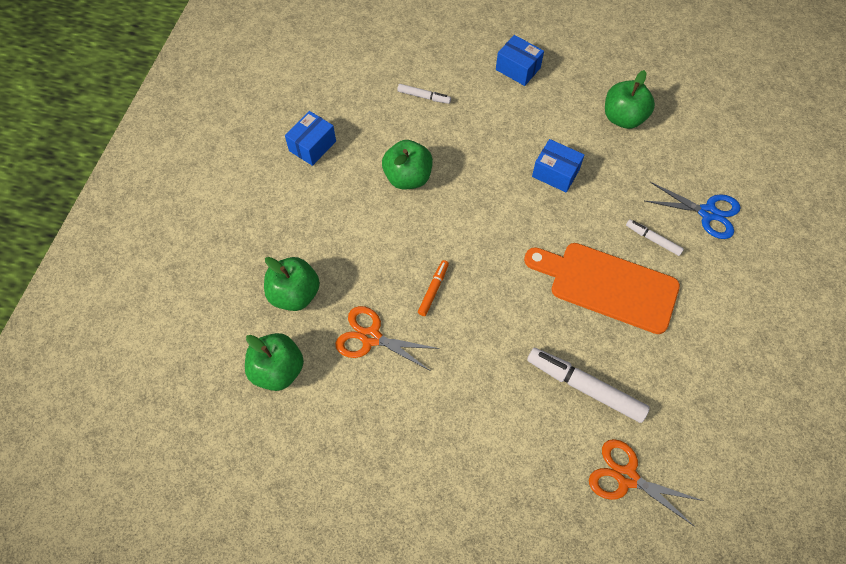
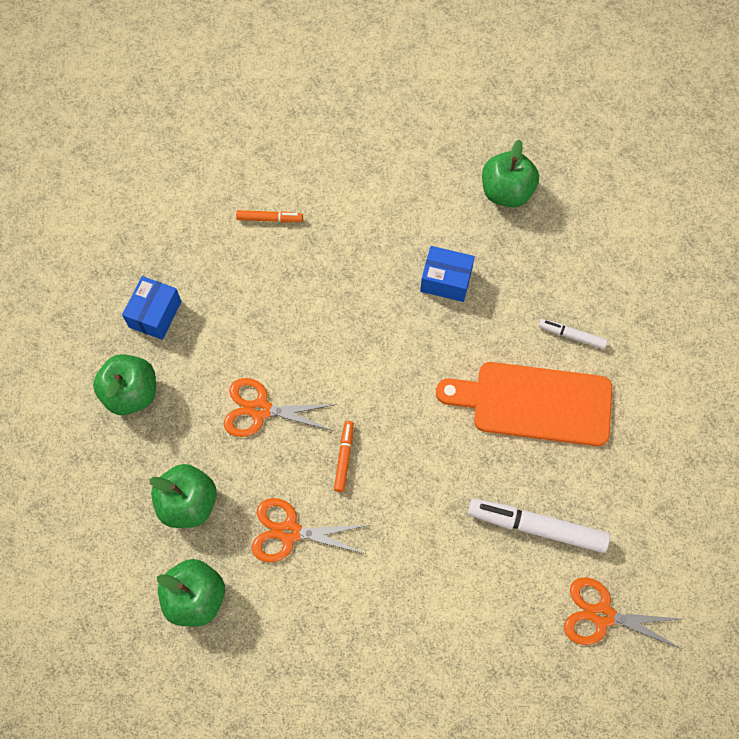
camera: 15 degrees left, 5 degrees up
(374, 236) = (260, 409): none -> orange scissors
(408, 177) = (278, 327): green apple -> green apple (131, 393)
(424, 97) = (269, 219): white marker -> orange marker
(518, 69) = (371, 156): blue box -> none
(707, 213) = (624, 288): blue scissors -> none

